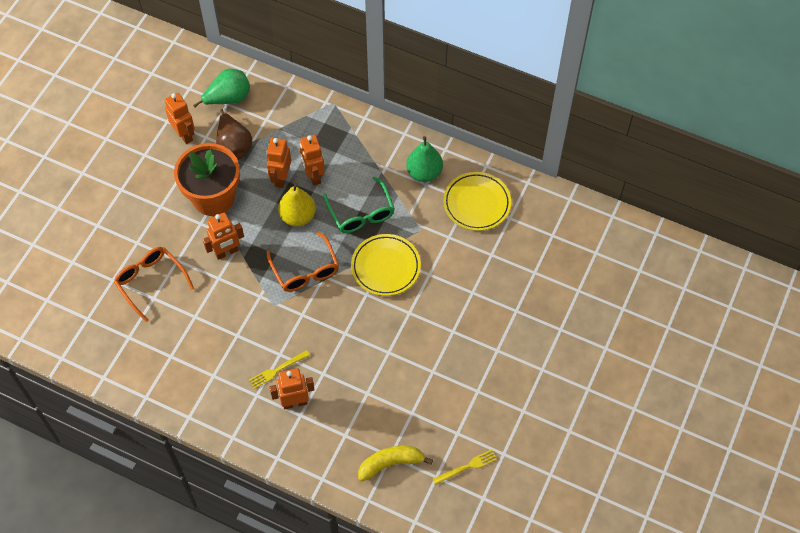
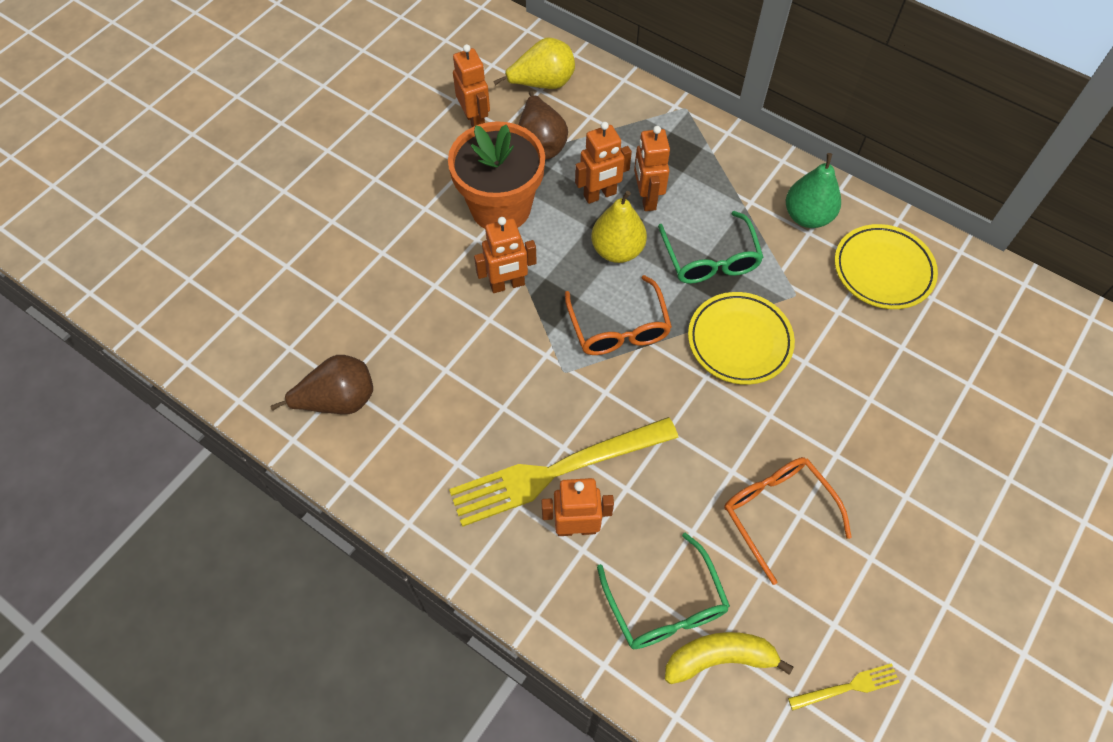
camera: 10 degrees right, 0 degrees up
(128, 347) = (338, 400): none -> brown pear
(151, 282) = (390, 310): orange glasses -> orange glasses (777, 512)
(228, 98) = (542, 84): green pear -> yellow pear
(277, 370) = (556, 471): yellow fork -> yellow fork, size x2.30
(281, 178) = (600, 195): orange robot -> orange robot turned 135 degrees counterclockwise
(355, 439) = (665, 605): none -> green glasses

